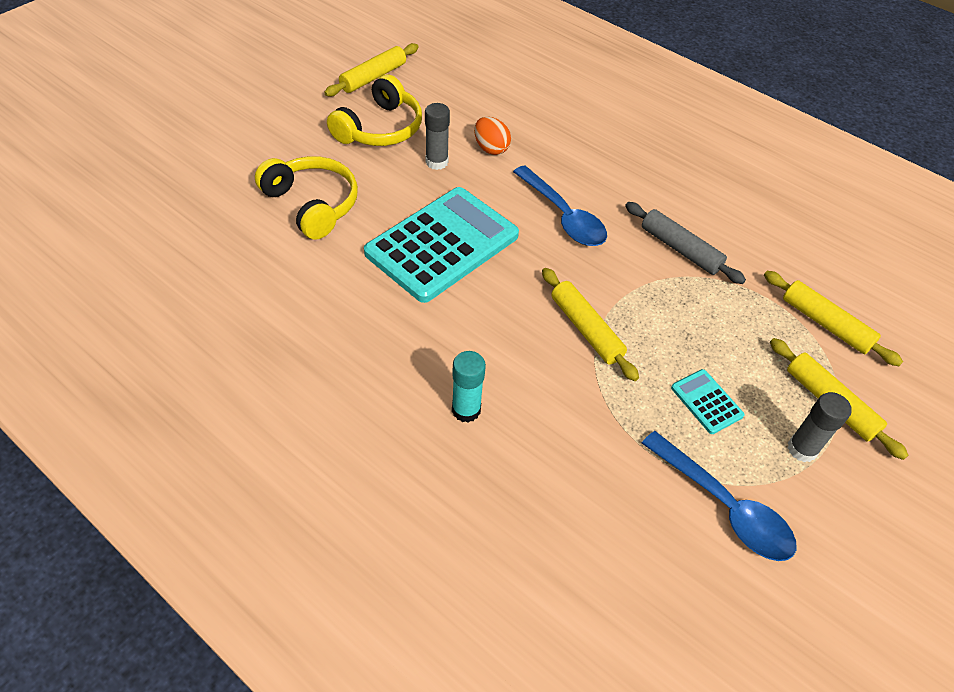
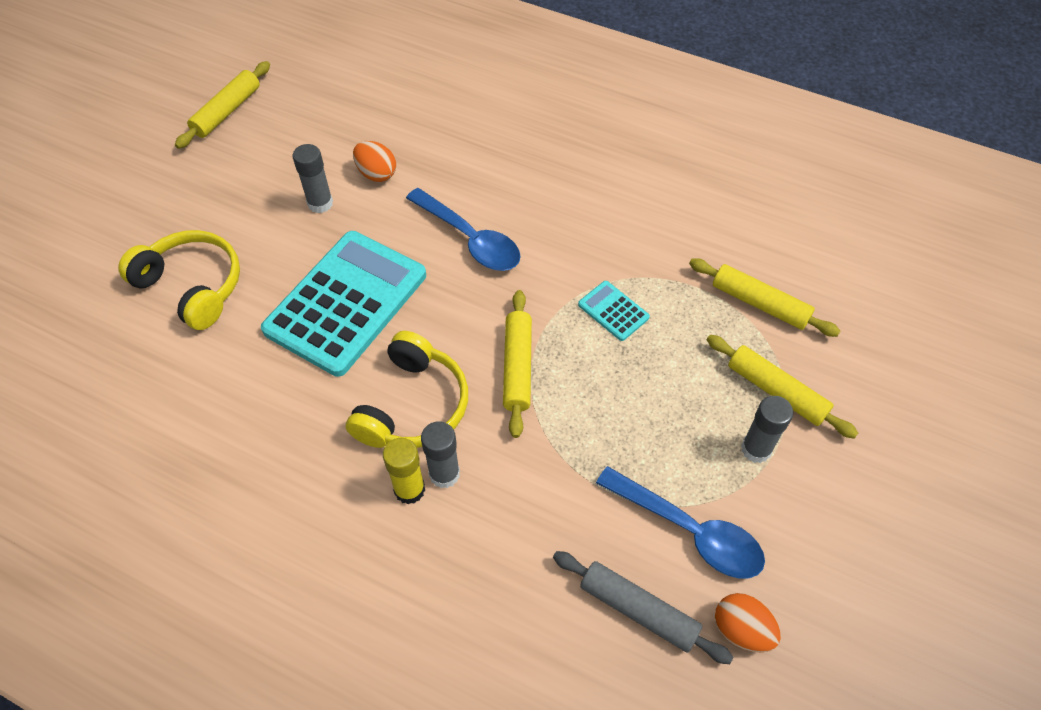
camera: 10 degrees left, 5 degrees up
(380, 128) = (248, 175): yellow headphones -> yellow headphones (412, 406)
(466, 410) = (409, 489): turquoise glue stick -> yellow glue stick
(500, 404) = (444, 474): none -> grey glue stick
(586, 329) = (517, 367): yellow rolling pin -> yellow rolling pin turned 45 degrees clockwise
(680, 249) = (599, 251): grey rolling pin -> grey rolling pin (638, 610)
(706, 402) = (654, 420): turquoise calculator -> turquoise calculator (613, 311)
(761, 609) = (741, 630): none -> orange egg

